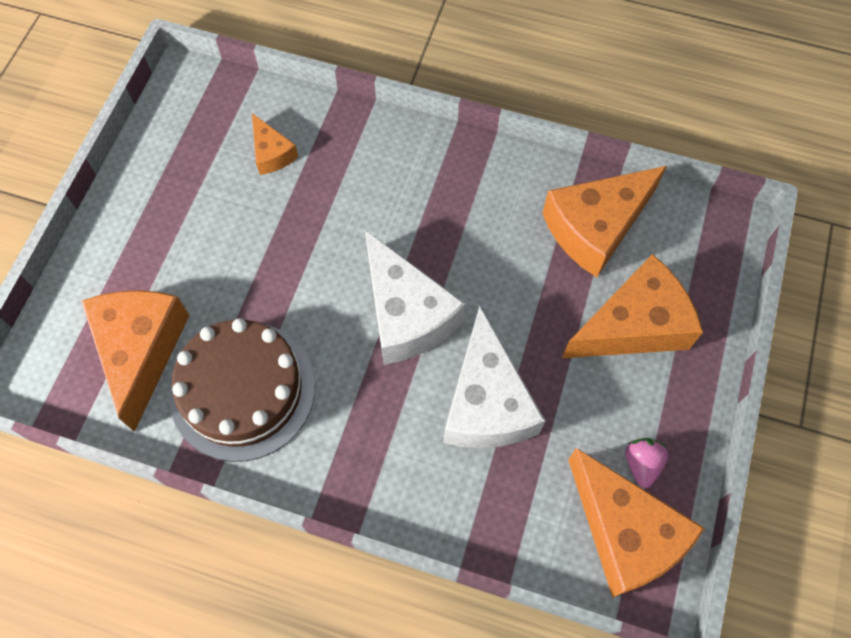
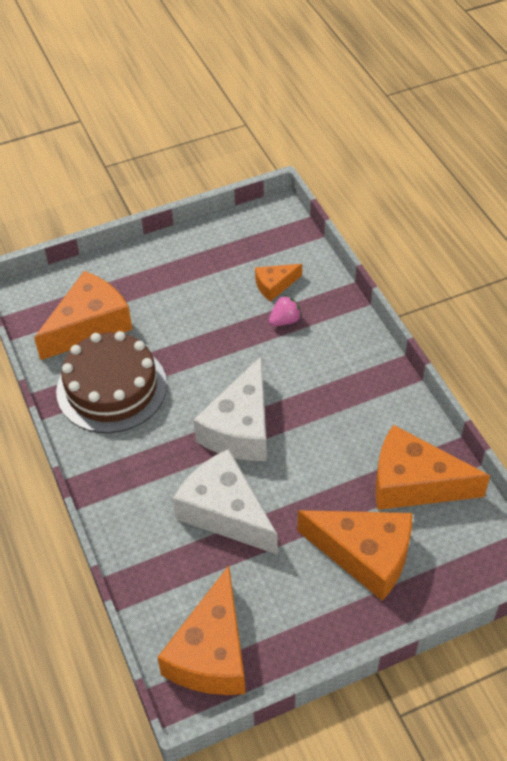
camera: 50 degrees right, 15 degrees down
(271, 153) = (274, 285): orange cheese -> orange cheese turned 45 degrees clockwise
(486, 402) = (225, 512): white cheese -> white cheese turned 90 degrees clockwise
(641, 464) = (269, 629): pink strawberry -> pink strawberry (285, 320)

